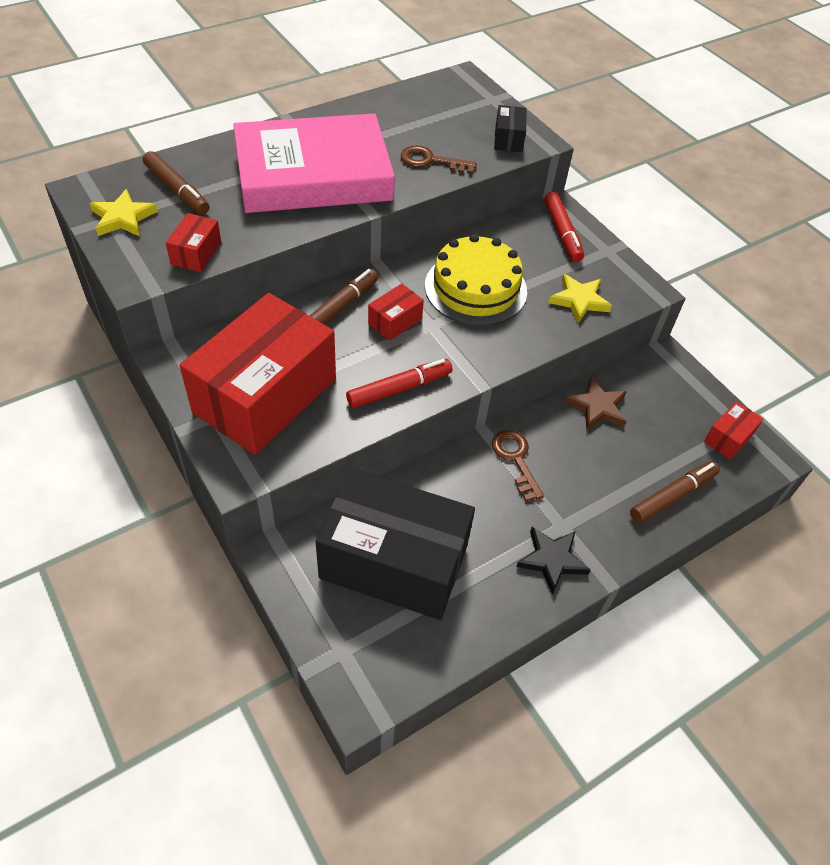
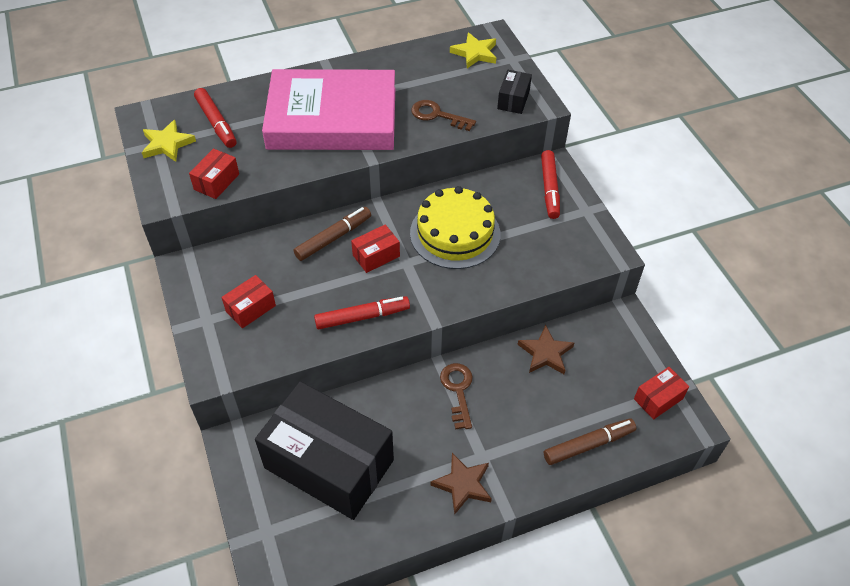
camera: 15 degrees right, 0 degrees up
(177, 190) = (216, 123): brown marker -> red marker
(265, 396) = (250, 308): red box -> red box, size x0.41
(552, 560) = (463, 484): black star -> brown star
(579, 300) = (544, 255): yellow star -> yellow star (475, 53)

